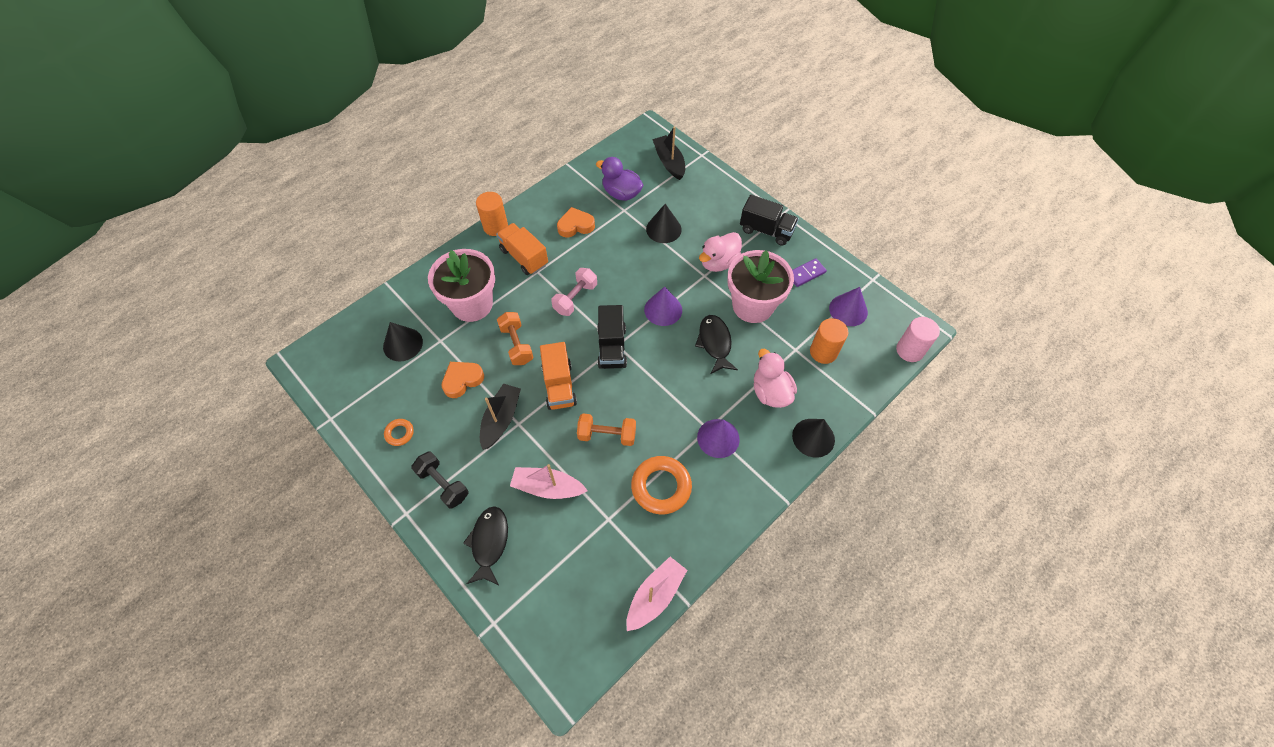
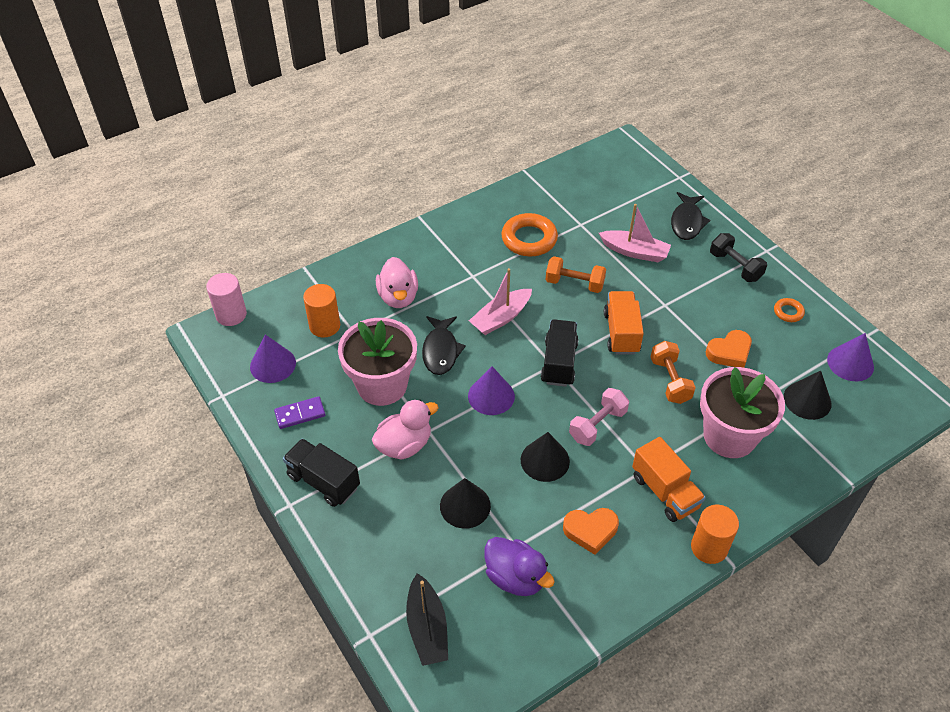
camera: 170 degrees left, 10 degrees down
(501, 419) = (683, 310): black boat -> none
(655, 596) = (548, 176): pink boat -> pink boat (501, 318)
(718, 438) = (465, 267): purple cone -> purple cone (850, 363)
(813, 437) = (373, 256): black cone -> black cone (545, 460)

